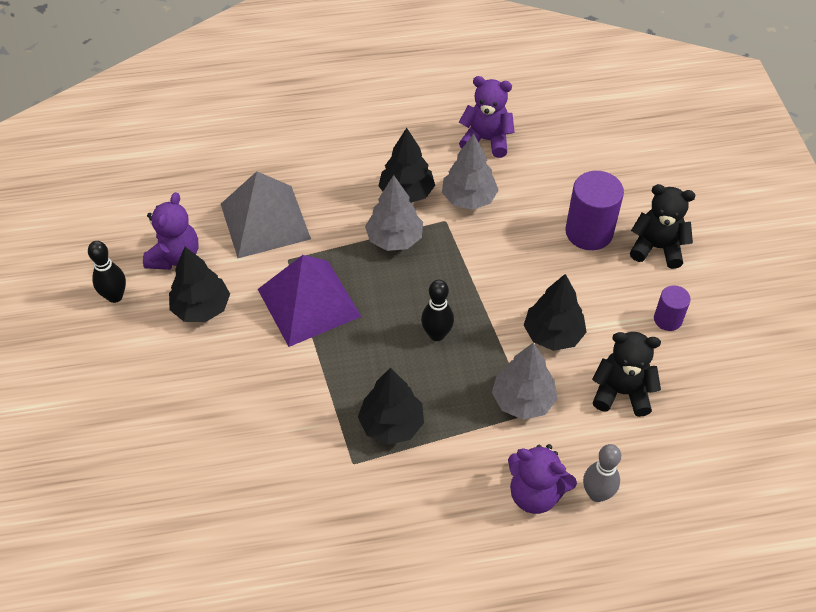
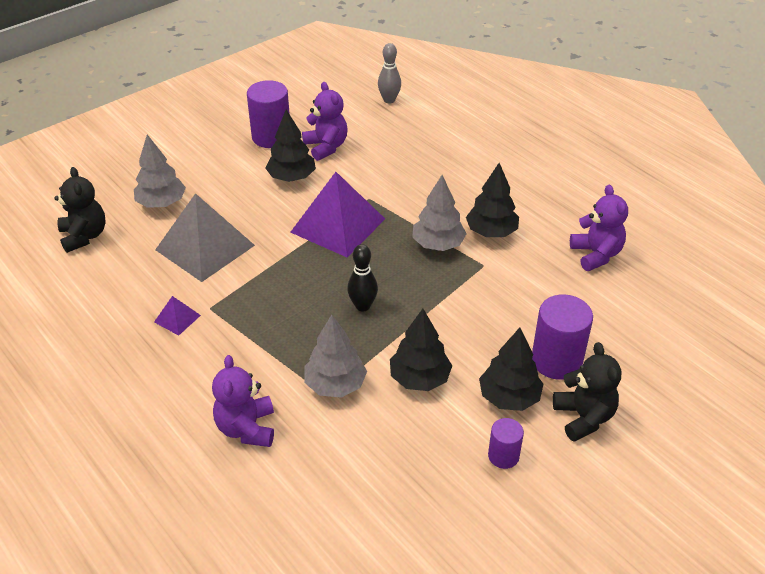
camera: 60 degrees right, 10 degrees down
(115, 296) = (271, 137): black bowling pin -> purple cylinder
(175, 257) = (326, 147): purple teddy bear -> purple teddy bear turned 105 degrees counterclockwise
(265, 221) = (394, 172): grey pyramid -> grey pyramid (205, 247)
(349, 498) = (177, 318): none -> purple pyramid
(391, 424) = (258, 315): black tree -> black tree (509, 397)
(469, 198) = (520, 269): grey tree -> grey tree (162, 203)
(597, 494) = (272, 471): grey bowling pin -> grey bowling pin (389, 100)
(621, 392) = (392, 450): black teddy bear -> black teddy bear (84, 236)

